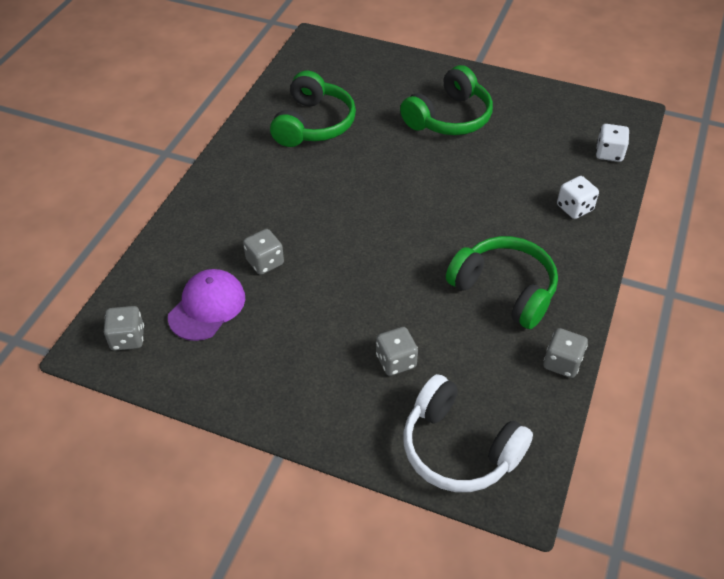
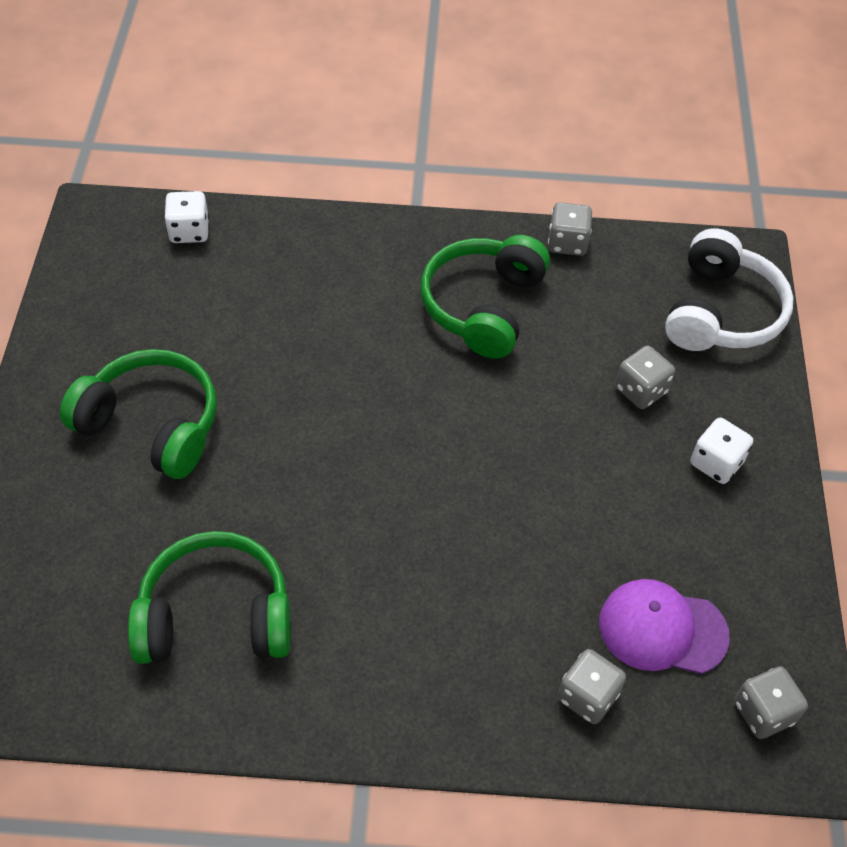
camera: 110 degrees left, 5 degrees up
(265, 262) = (550, 584): grey dice -> grey dice (587, 696)
(574, 208) = (312, 256): white dice -> white dice (716, 463)

